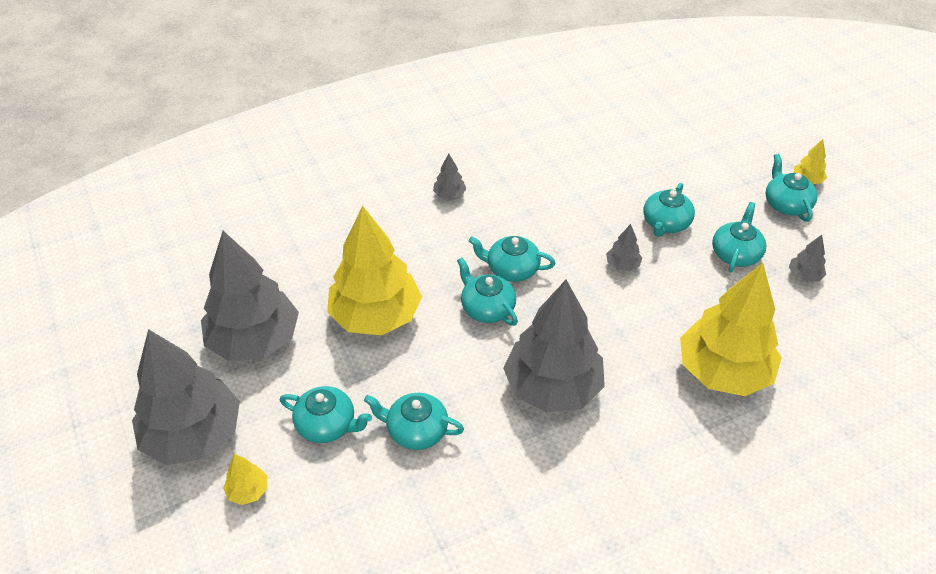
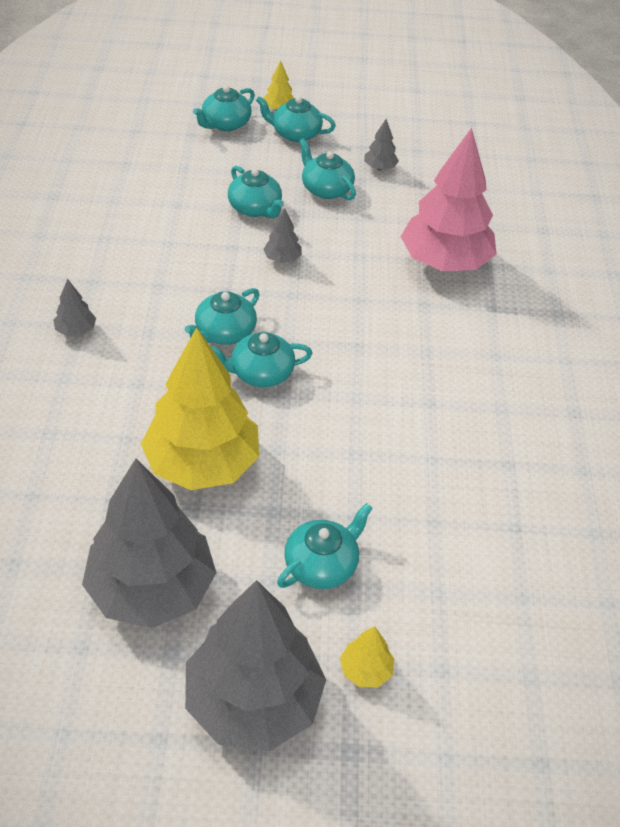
camera: 65 degrees left, 0 degrees up
(416, 430) = (376, 493): turquoise teapot -> turquoise teapot (225, 124)
(552, 387) = (390, 372): grey tree -> none
(723, 371) = (444, 262): yellow tree -> pink tree

